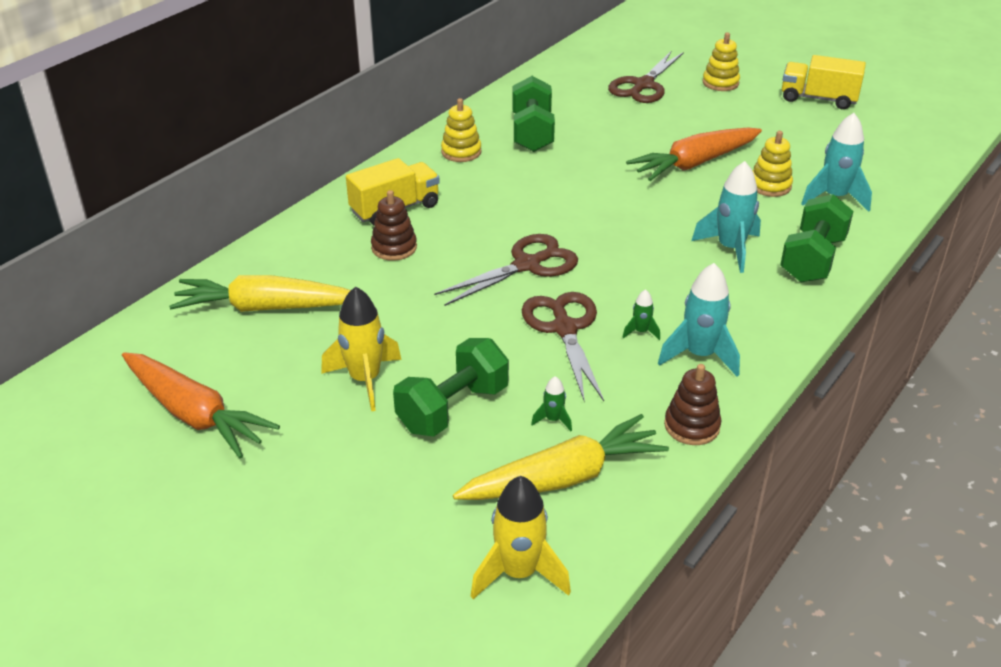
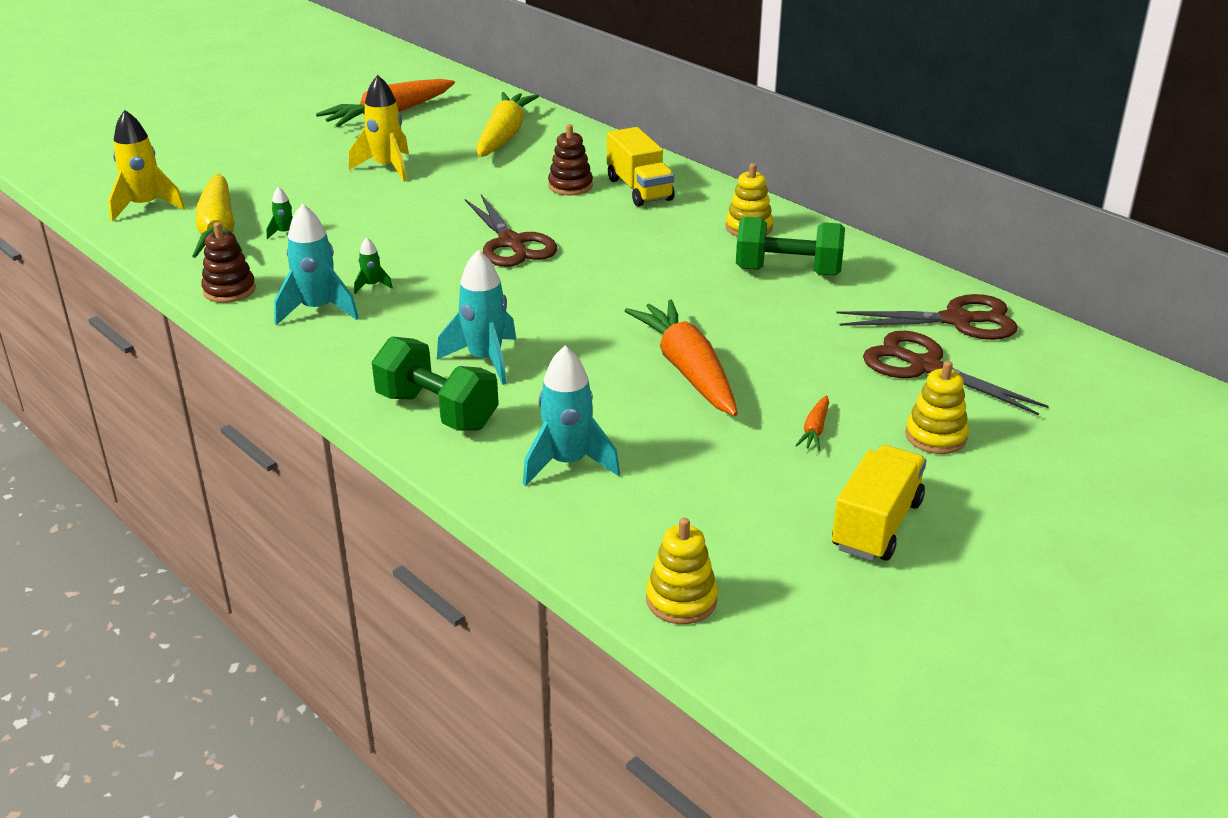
camera: 100 degrees right, 5 degrees down
(453, 408) = (329, 197): green dumbbell -> none
(564, 329) = (400, 250): brown scissors -> brown scissors (957, 320)
(738, 118) = (814, 430): none -> orange carrot
(770, 185) = (615, 417): yellow stacking toy -> yellow stacking toy (681, 600)

